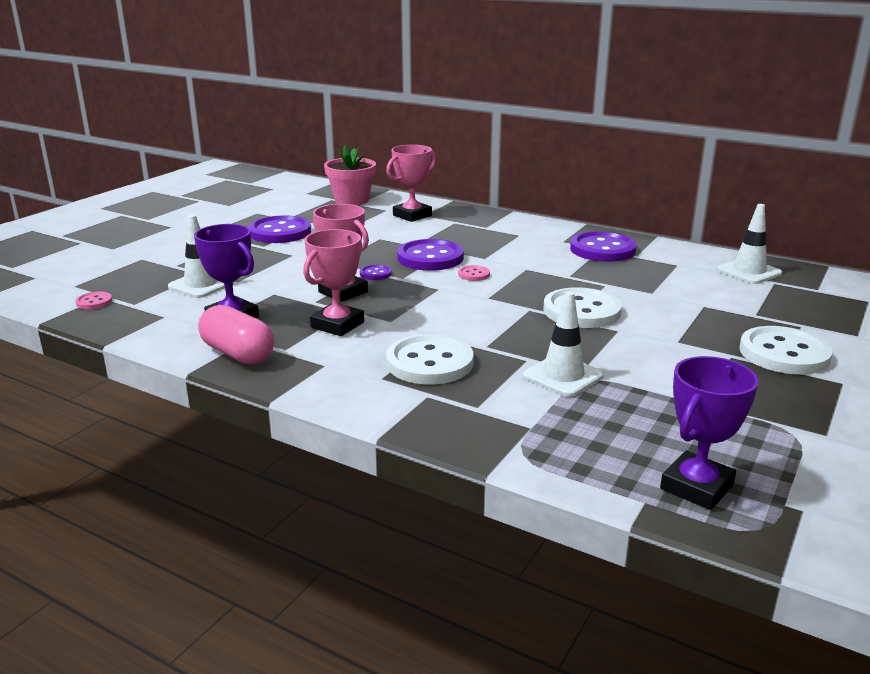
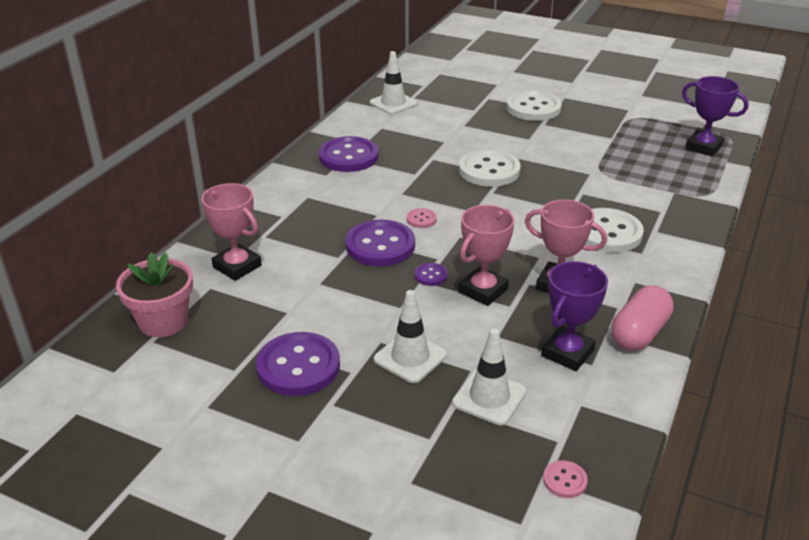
camera: 95 degrees left, 10 degrees up
(563, 376) = (601, 180): white traffic cone -> white traffic cone (410, 357)

